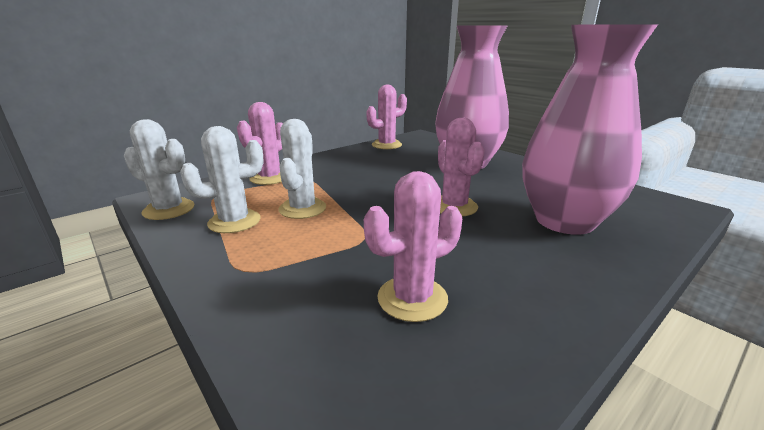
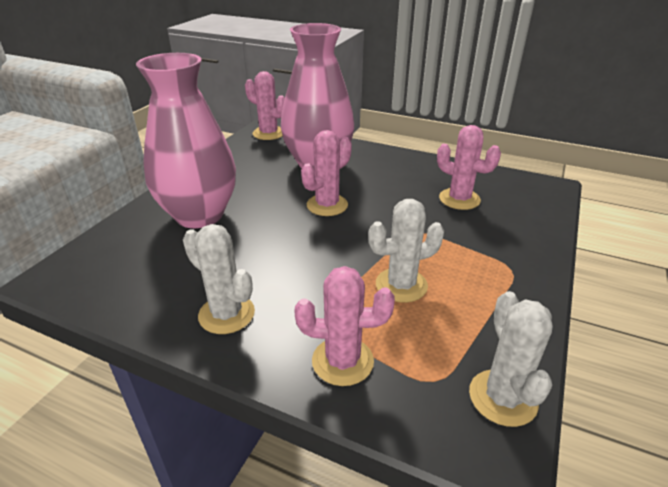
camera: 115 degrees left, 10 degrees up
(234, 221) = (466, 318): white cactus -> white cactus (226, 314)
(386, 145) = (127, 298): pink cactus -> pink cactus (268, 133)

